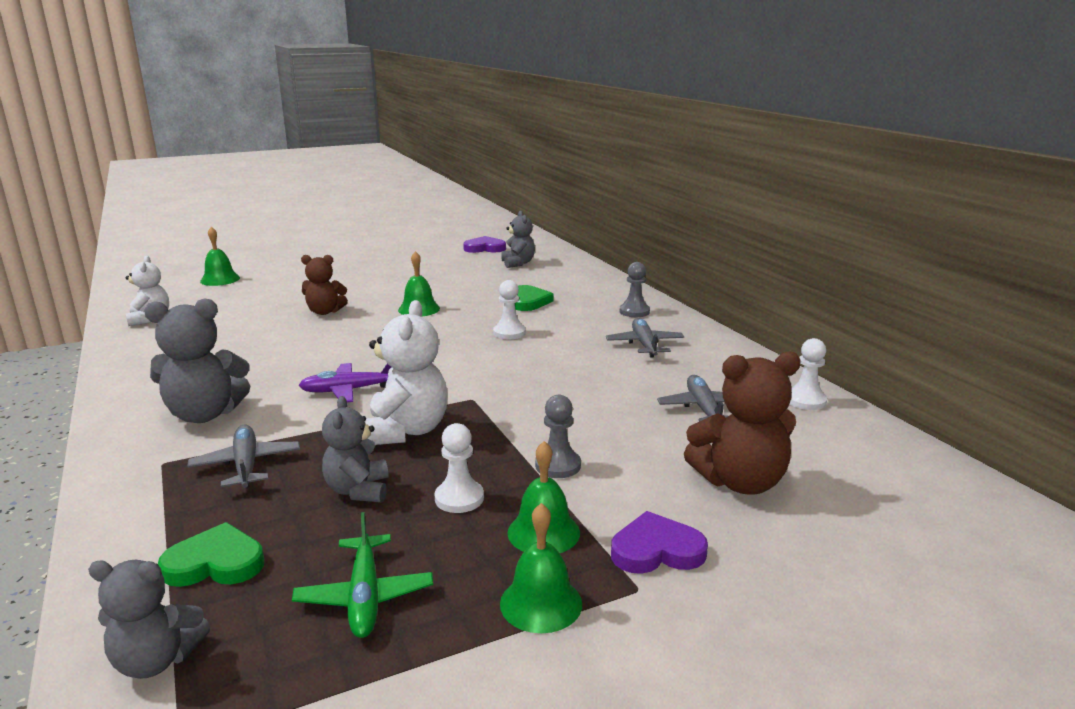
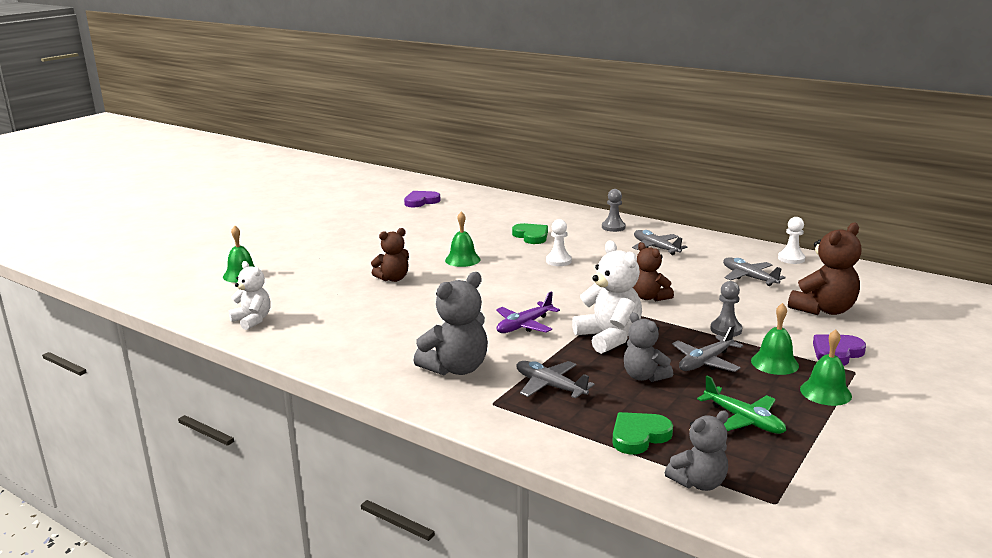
camera: 30 degrees left, 0 degrees up
(459, 498) = (705, 362): white pawn -> grey plane
(518, 263) = (470, 209): grey teddy bear -> none
(535, 398) = (649, 297): none -> brown teddy bear

